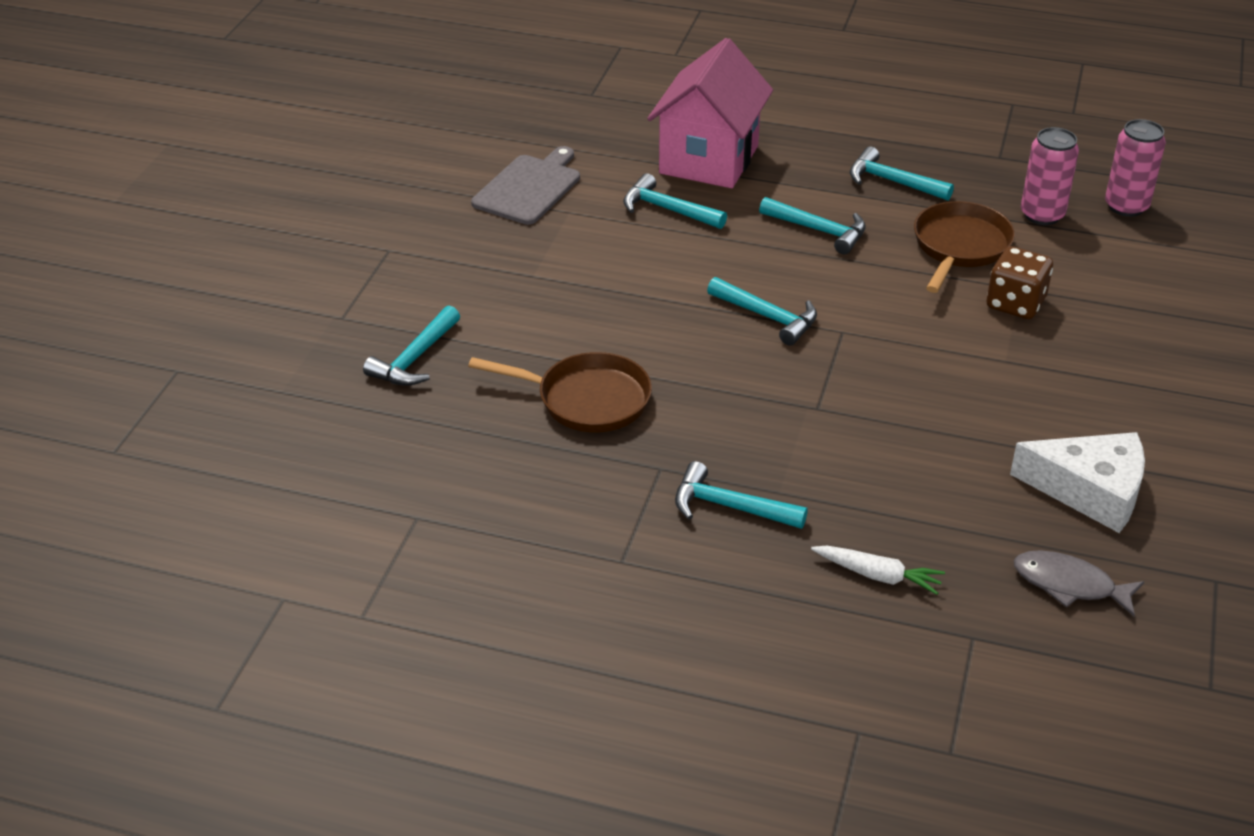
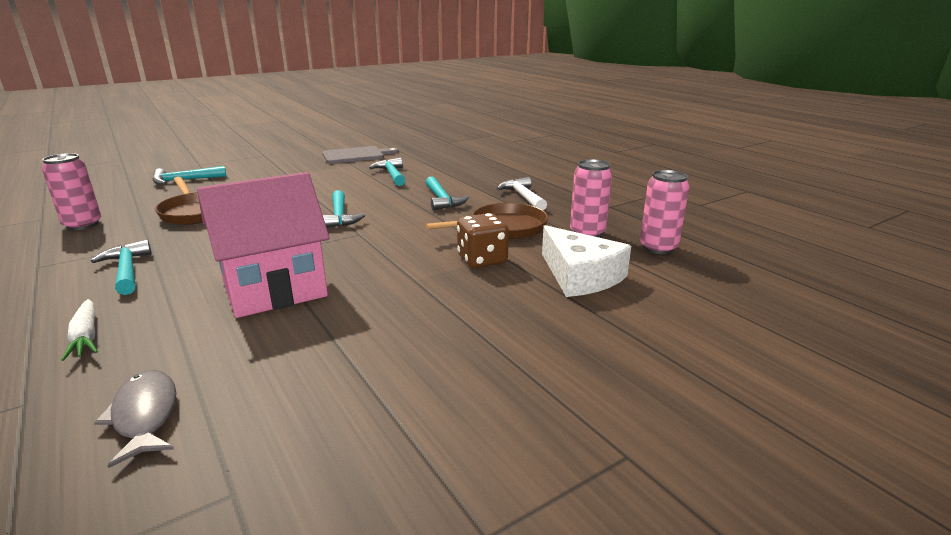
camera: 40 degrees right, 15 degrees down
(502, 492) = (83, 225): none -> pink can
(709, 159) = (449, 167): pink house -> pink house (275, 290)
(892, 182) = (523, 197): turquoise hammer -> white hammer
(1090, 490) = (301, 368): white cheese -> white cheese (580, 276)

